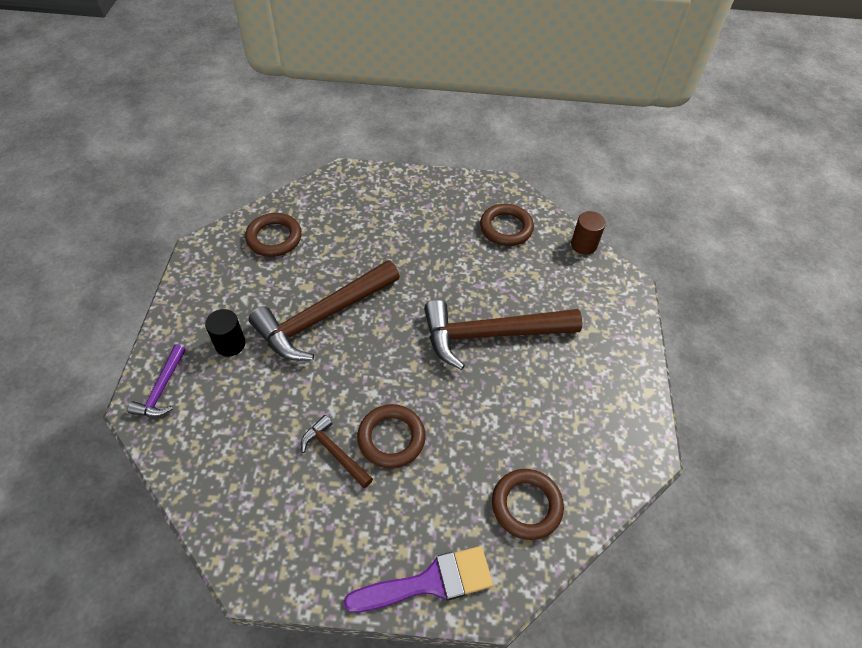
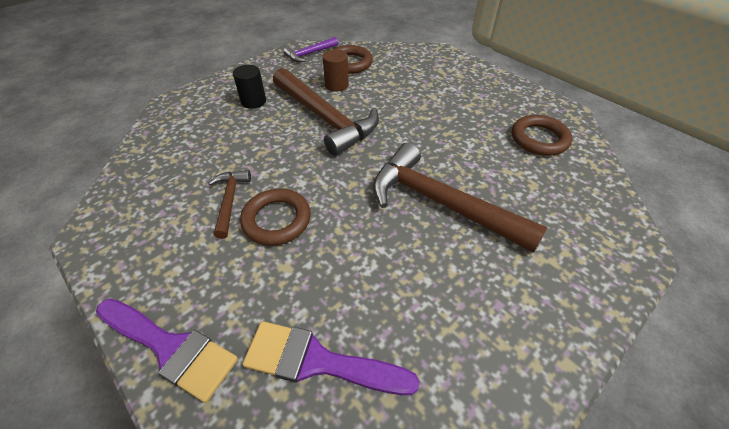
camera: 45 degrees right, 5 degrees down
(162, 389) = (190, 102): purple hammer -> purple hammer (309, 54)
(322, 317) = (325, 118): brown hammer -> brown hammer turned 135 degrees counterclockwise
(526, 505) = (318, 361): brown ring -> purple brush
(583, 245) = (612, 189): brown cylinder -> brown cylinder (336, 85)

